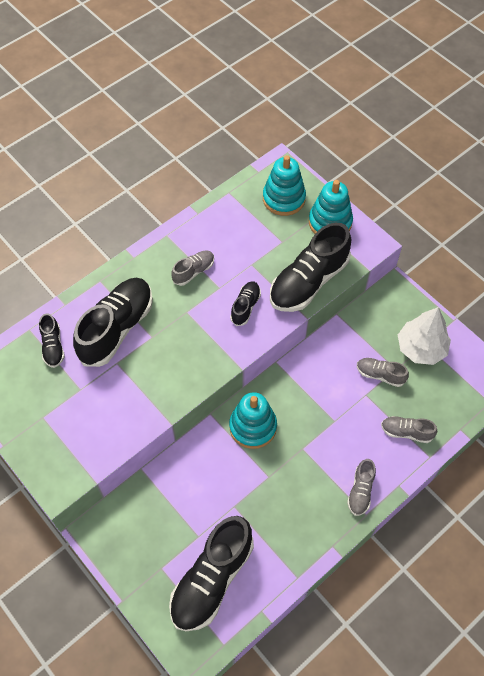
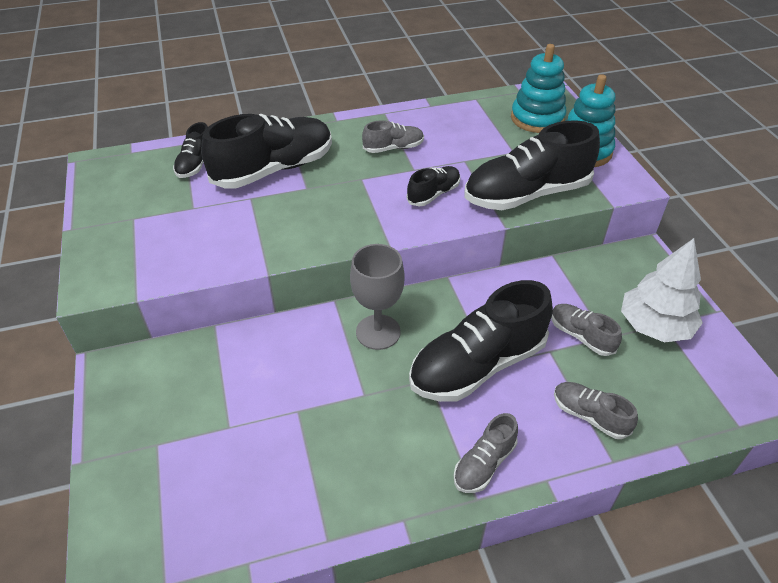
camera: 25 degrees right, 15 degrees down
(212, 579) = (210, 487): black shoe -> black shoe (477, 365)
(253, 427) = (378, 332): turquoise stacking toy -> grey goblet

